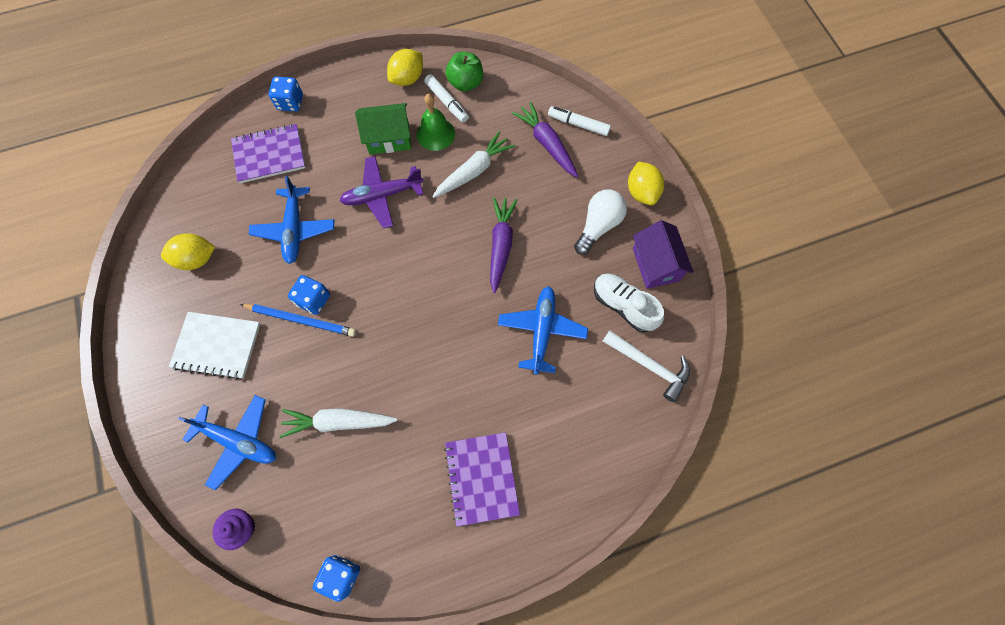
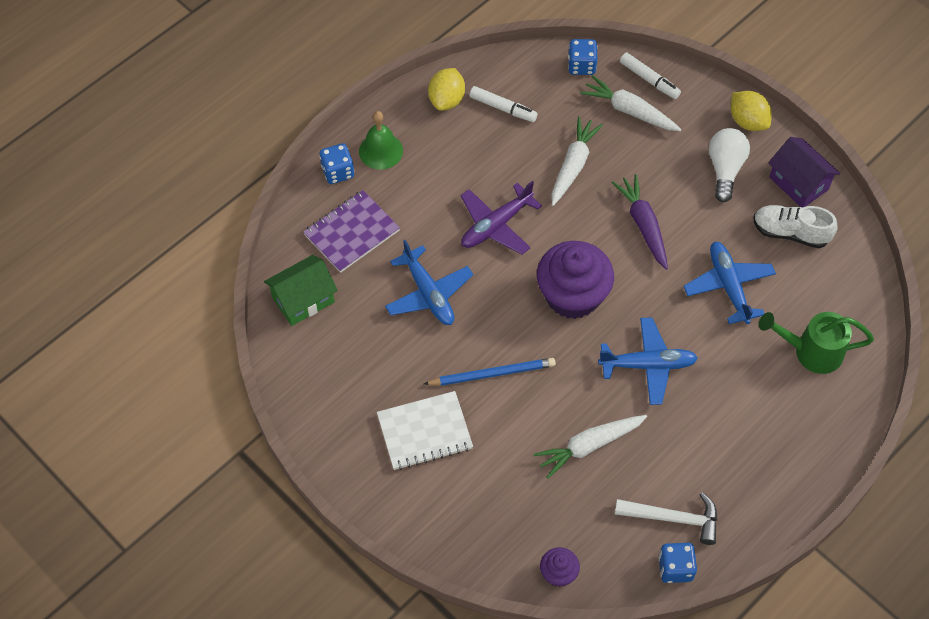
camera: 25 degrees left, 10 degrees down
(197, 259) = (346, 362): yellow lemon -> none
(239, 441) = (505, 504): blue plane -> blue plane (648, 365)
(314, 300) = (492, 350): blue dice -> blue dice (581, 66)
(389, 138) = (466, 167): green house -> green house (303, 300)
(406, 281) = (572, 295): none -> purple cupcake
(435, 134) = (511, 144): green bell -> green bell (381, 151)
(465, 83) = (510, 81): green apple -> none
(481, 478) = (750, 435): purple notebook -> none
(547, 144) = (629, 111): purple carrot -> white carrot
(578, 124) = (649, 80): white marker -> white marker turned 135 degrees counterclockwise
(580, 424) = (811, 351): none -> green watering can
(649, 365) = (843, 275): white hammer -> white hammer (673, 518)

